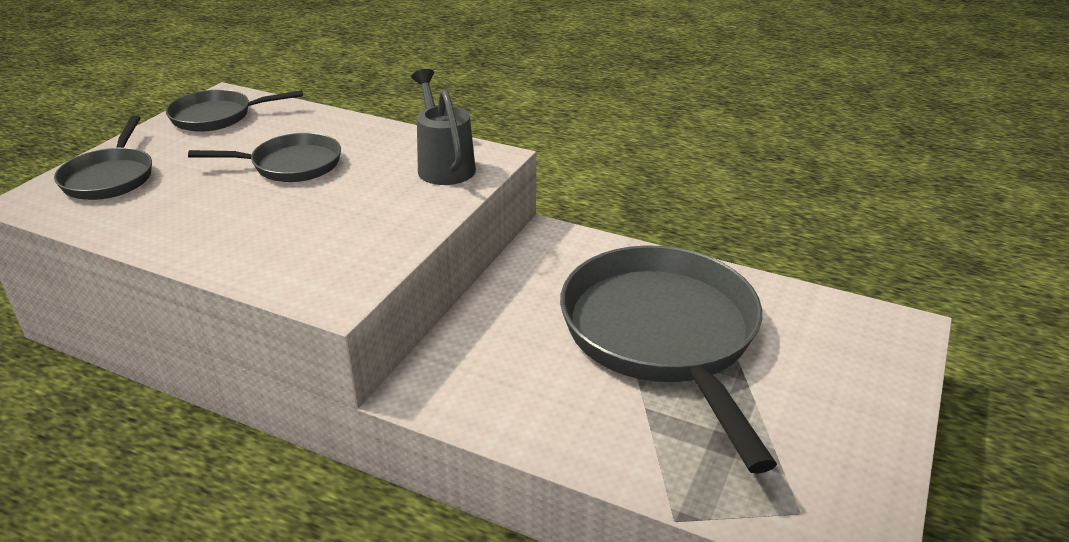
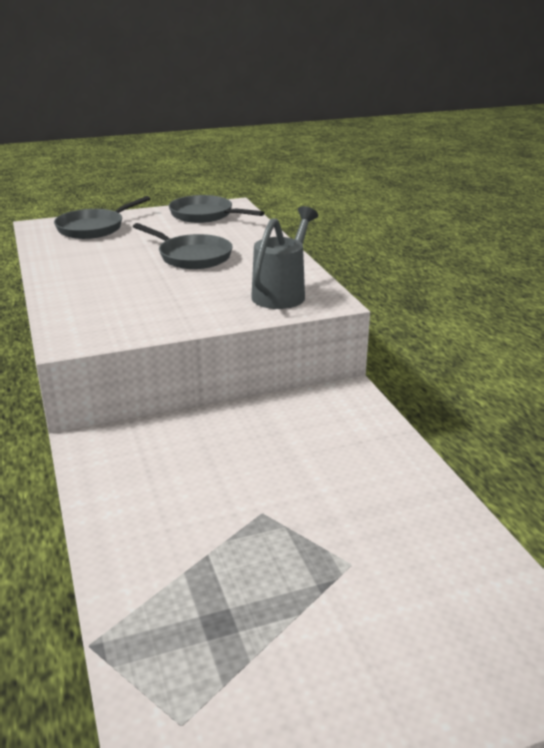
camera: 45 degrees right, 5 degrees down
(663, 336) = (310, 514): grey pan -> none

